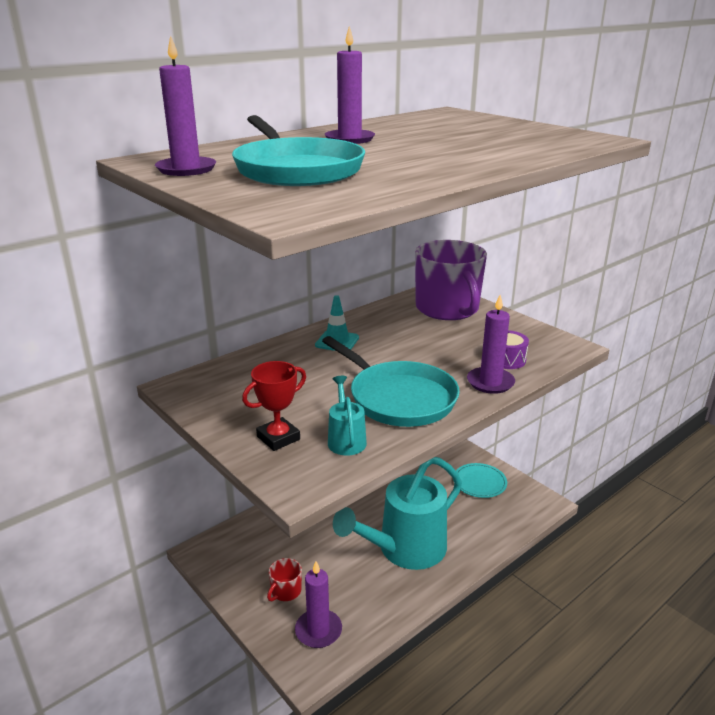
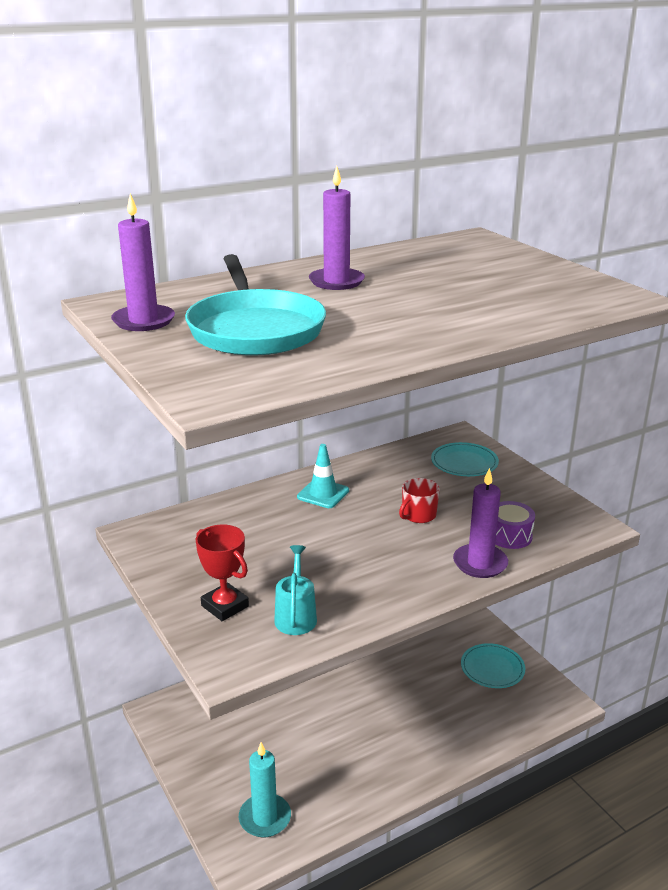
camera: 10 degrees right, 0 degrees up
(278, 438) = (225, 606): red trophy -> red trophy turned 75 degrees clockwise
(285, 591) = (239, 768): red mug -> red mug (418, 515)
(318, 630) = (265, 818): purple candle -> turquoise candle
(398, 398) = (369, 572): turquoise pan -> none
(404, 550) = (383, 738): turquoise watering can -> none
(448, 309) = (464, 462): purple mug -> turquoise plate

